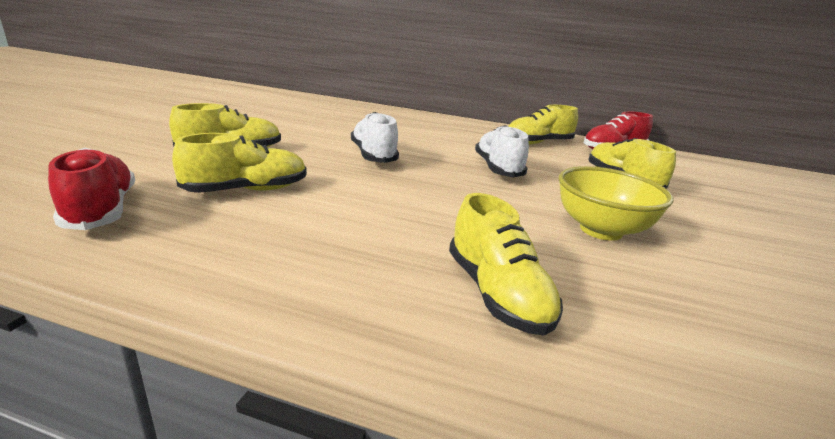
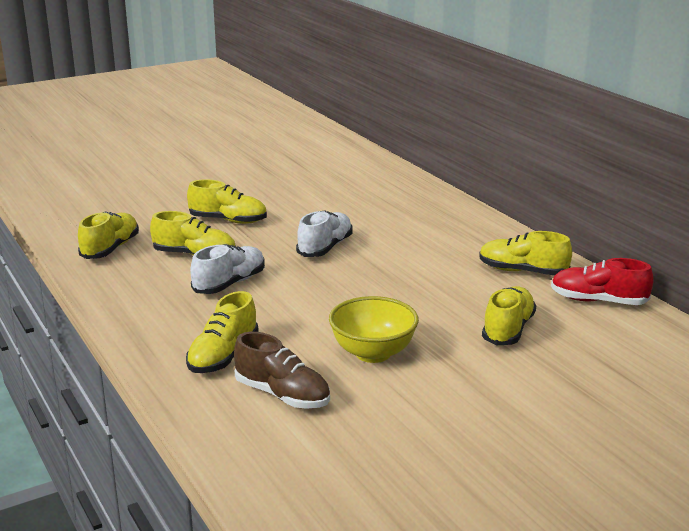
camera: 45 degrees right, 0 degrees up
(101, 210) = (110, 249): red shoe -> yellow shoe
(498, 169) = (408, 286): white shoe -> white shoe (230, 284)
(646, 312) = (282, 395): none -> brown shoe

